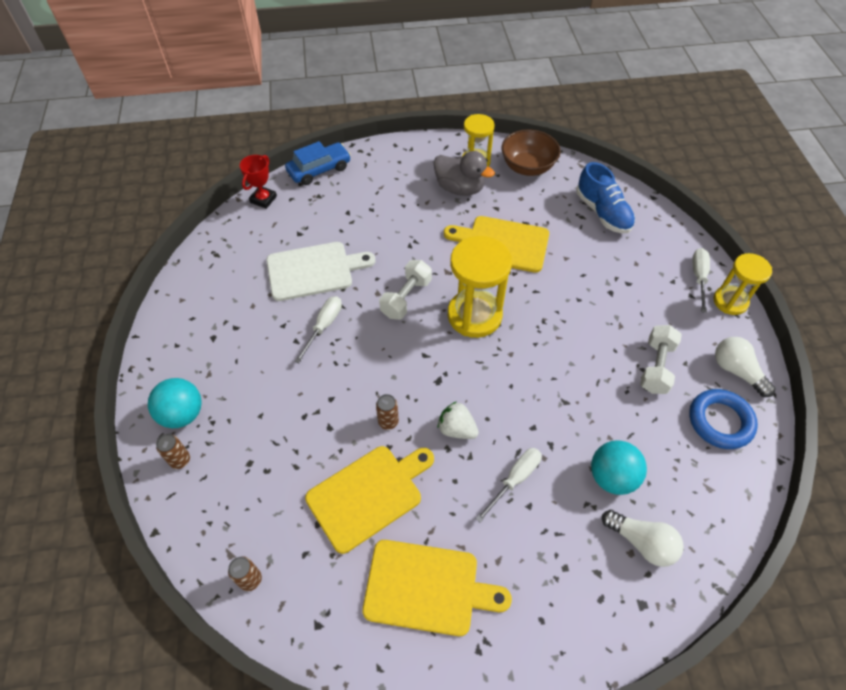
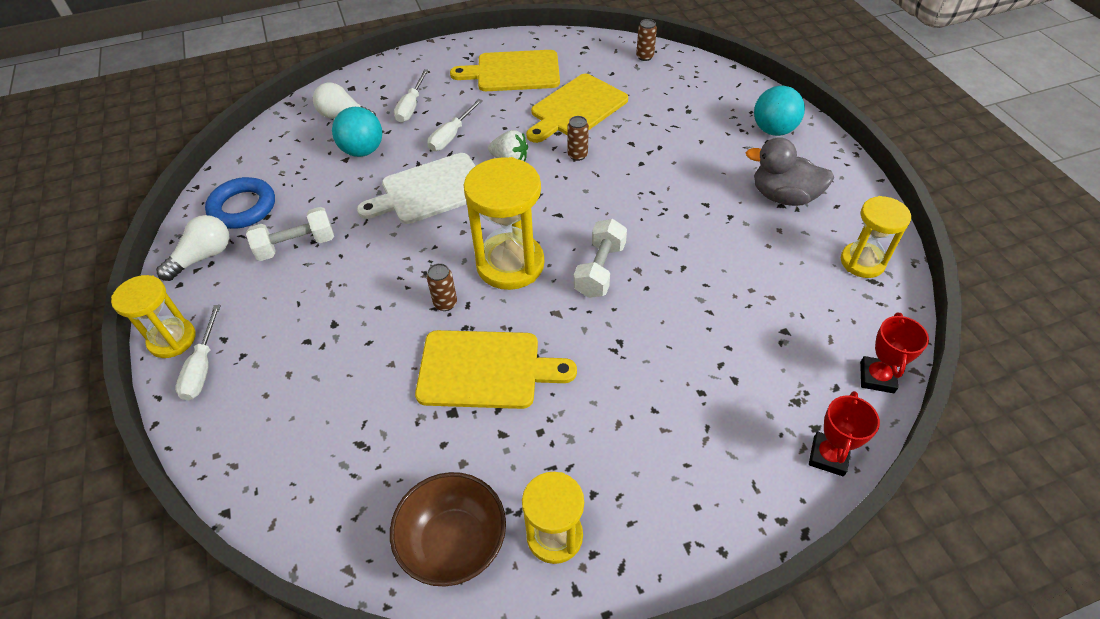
camera: 170 degrees right, 5 degrees down
(180, 460) = (748, 103): brown can -> brown can (445, 303)
(212, 269) = (862, 262): none -> yellow hourglass
(314, 271) = (732, 282): white cutting board -> white cutting board (430, 190)
(319, 170) = (828, 456): blue car -> red trophy
(324, 326) = (683, 223): white screwdriver -> white screwdriver (411, 107)
(460, 188) = (570, 463): grey duck -> grey duck (783, 196)
(602, 212) = (323, 459): blue shoe -> none
(656, 367) = (296, 246): white dumbbell -> white dumbbell turned 60 degrees clockwise
(736, 371) = (203, 257): white light bulb -> white light bulb turned 90 degrees counterclockwise

